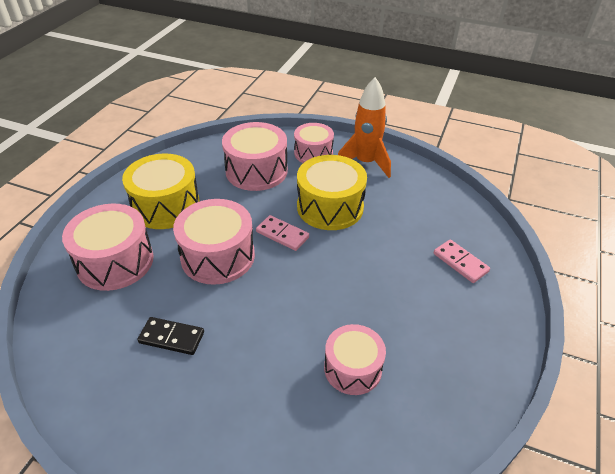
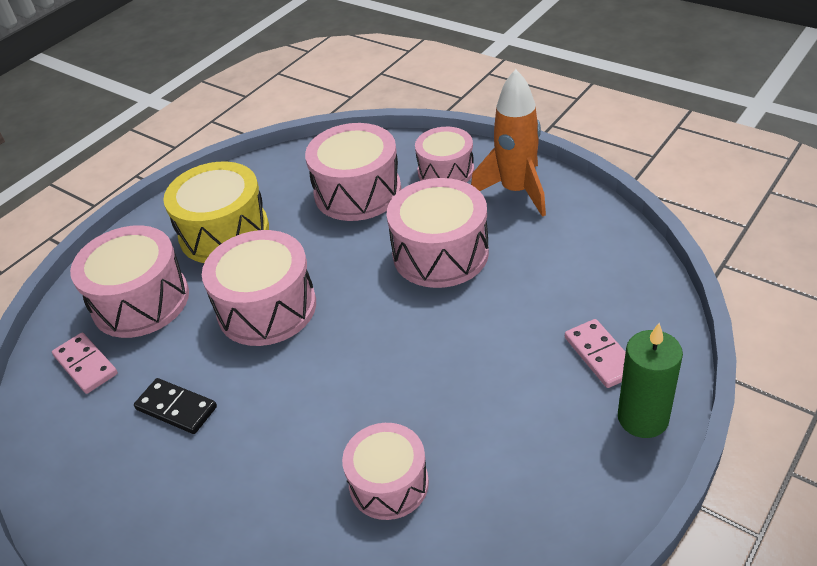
camera: 20 degrees right, 0 degrees up
(282, 234) = (361, 287): pink domino -> pink domino (86, 365)
(330, 207) = (440, 253): yellow drum -> pink drum
(502, 299) = (643, 418): none -> green candle

